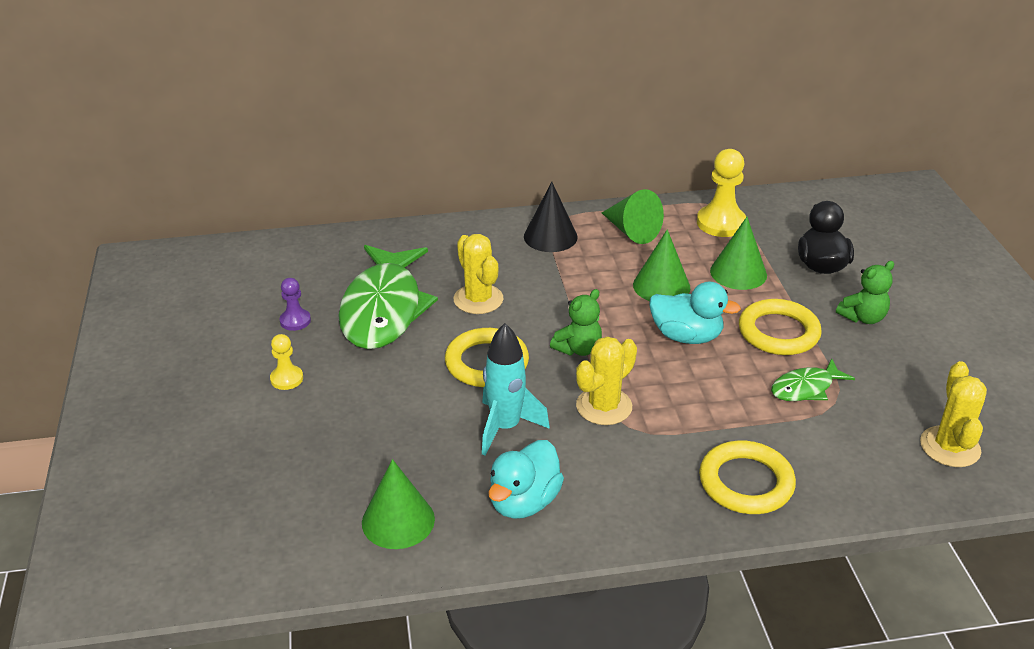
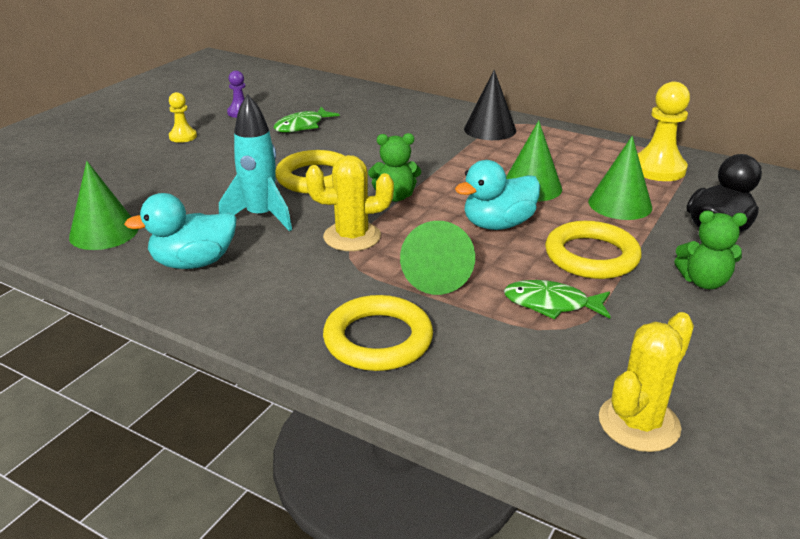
camera: 40 degrees right, 5 degrees down
(384, 309) = (302, 126): green fish -> green fish, size x0.48
(478, 299) = (373, 143): yellow cactus -> none
(631, 231) = (564, 147): green cone -> green cone (436, 275)
(686, 336) = (498, 224): turquoise duck -> turquoise duck turned 90 degrees clockwise

